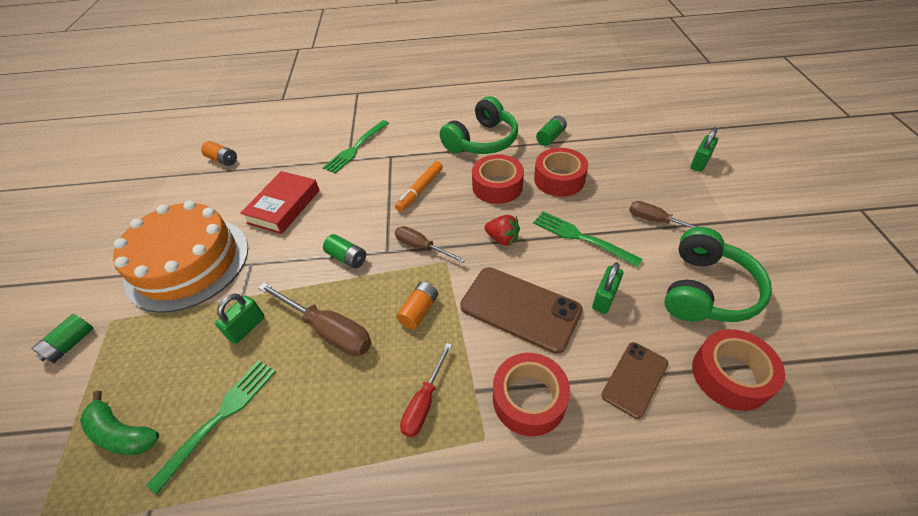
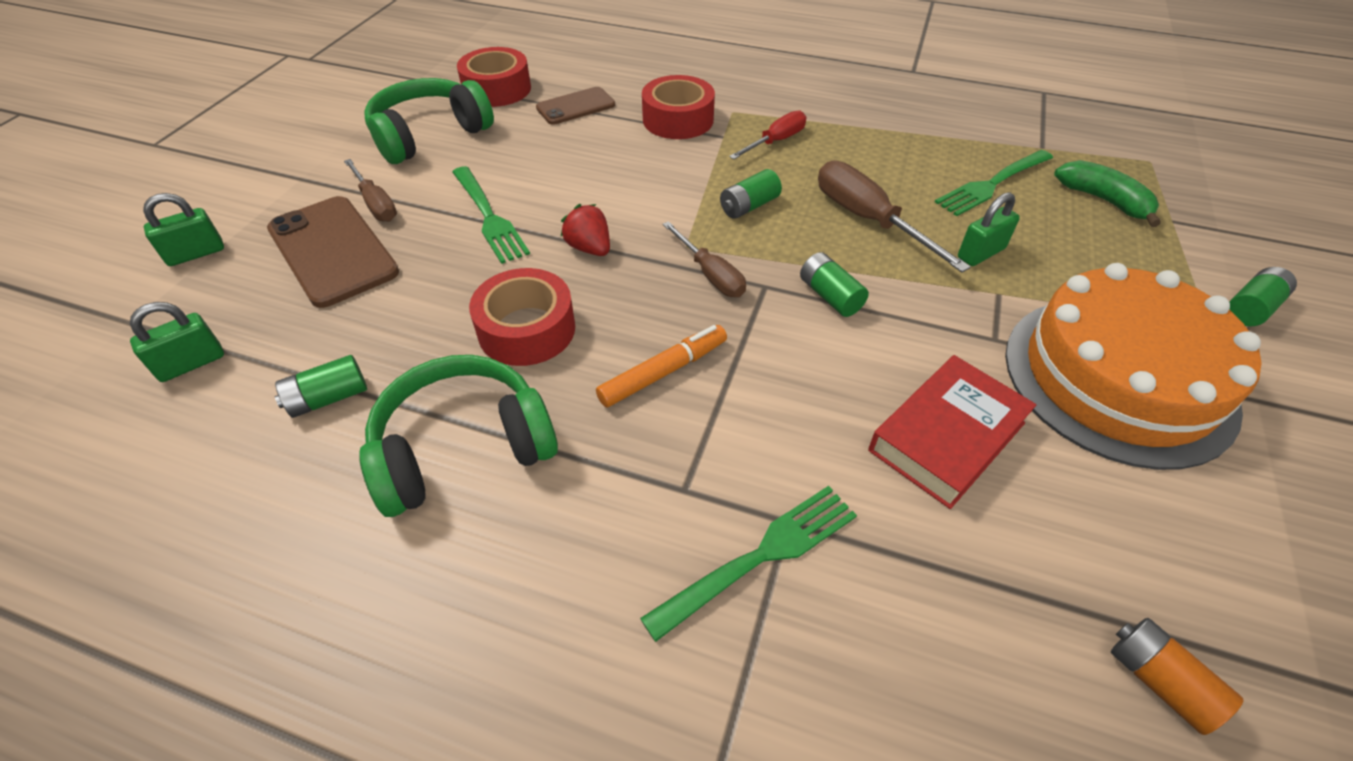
camera: 160 degrees left, 0 degrees up
(419, 311) = (749, 206): orange battery -> green battery
(520, 308) = (631, 175): brown phone -> brown phone (332, 251)
(559, 179) = (420, 304): red tape -> none
(604, 298) = (535, 158): green padlock -> green padlock (191, 364)

